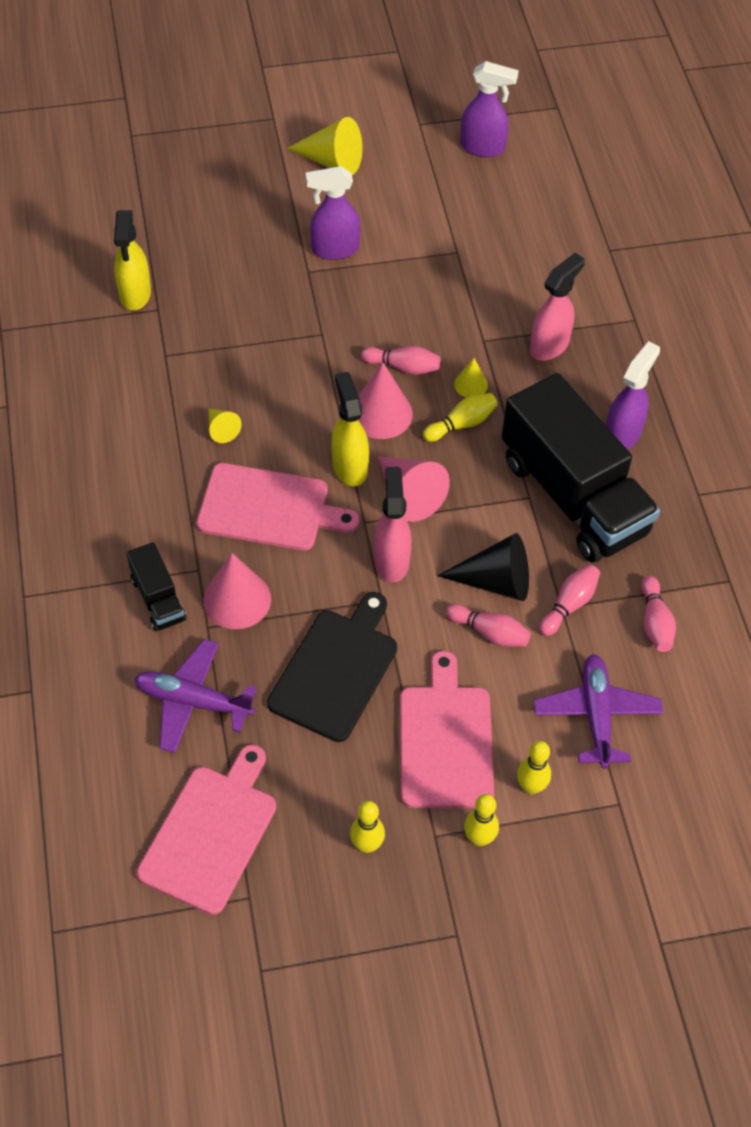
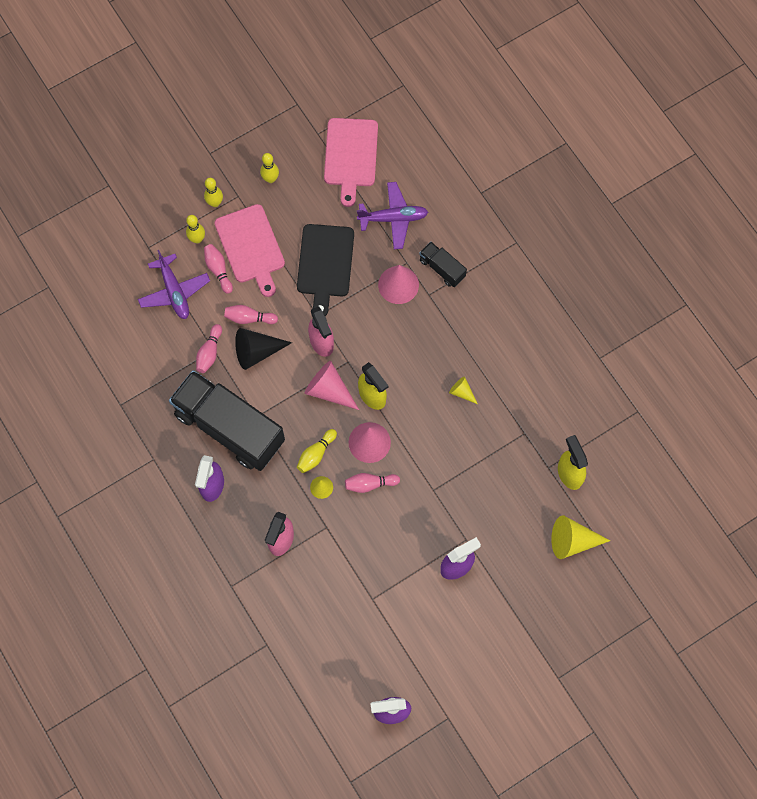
camera: 160 degrees right, 15 degrees up
(269, 508) = (407, 349): pink cutting board -> none
(332, 161) = (495, 651): yellow cone -> yellow cone (572, 541)
(654, 622) = (157, 360): pink bowling pin -> pink bowling pin (218, 270)

